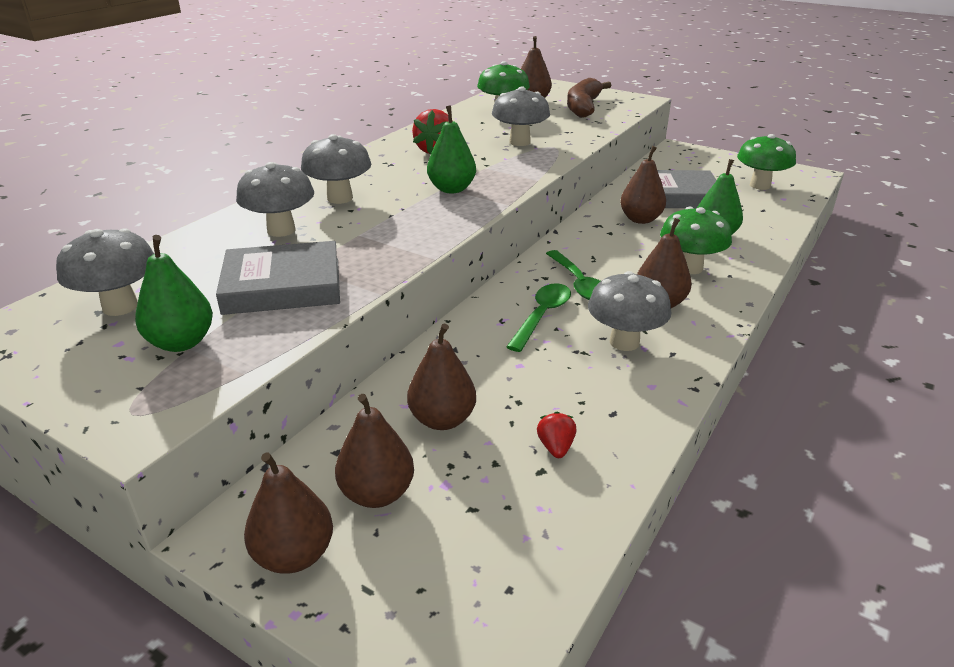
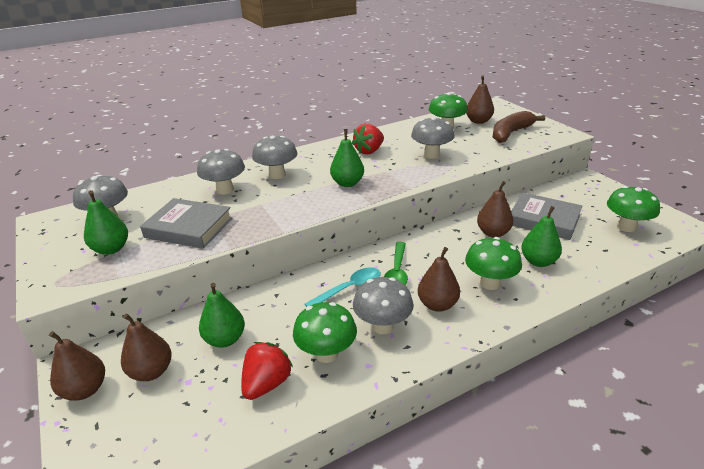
camera: 30 degrees right, 0 degrees up
(442, 419) = (225, 339): brown pear -> green pear
(542, 316) = (349, 289): green spoon -> turquoise spoon
(556, 447) = (267, 384): red strawberry -> red strawberry, size x1.80
(592, 391) = (326, 354): none -> green mushroom

